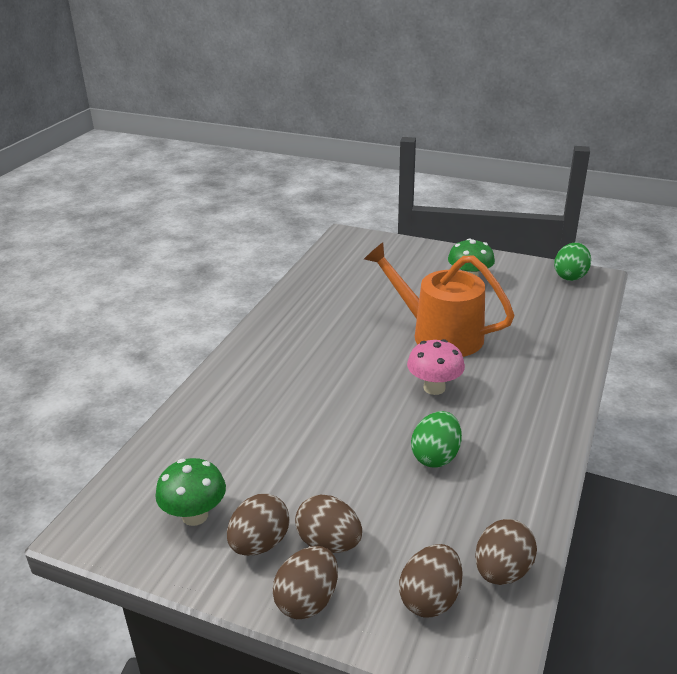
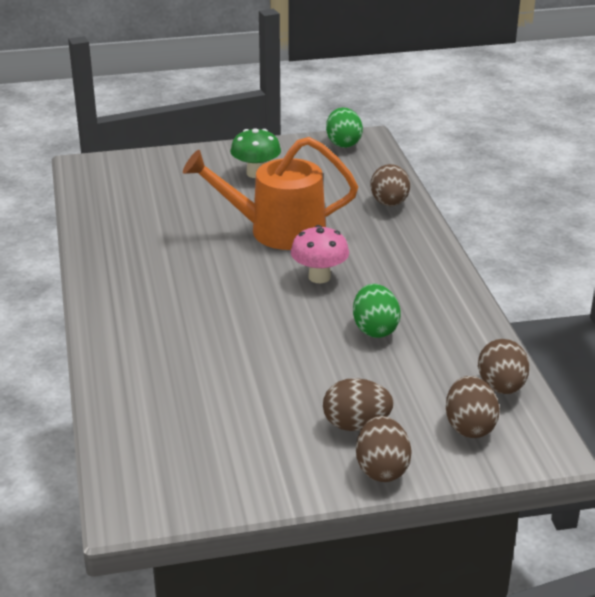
camera: 35 degrees left, 0 degrees up
(195, 515) = (219, 455): green mushroom -> none
(260, 544) = (300, 450): brown egg -> brown egg (389, 203)

